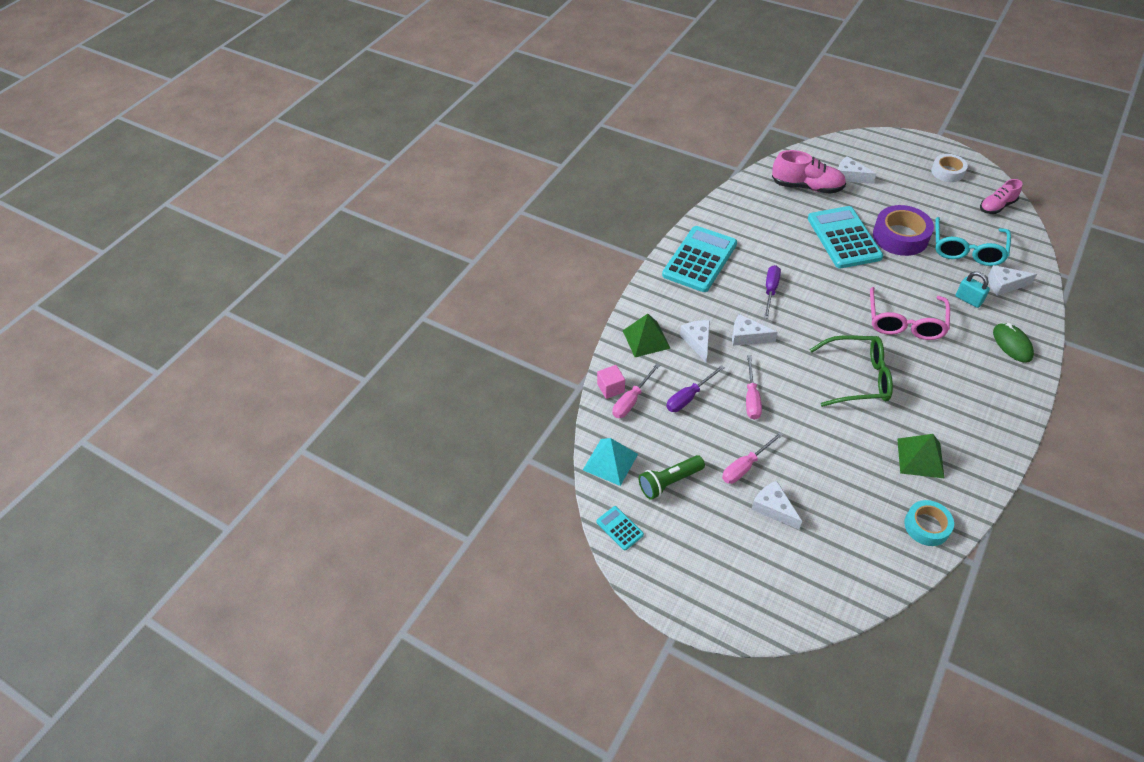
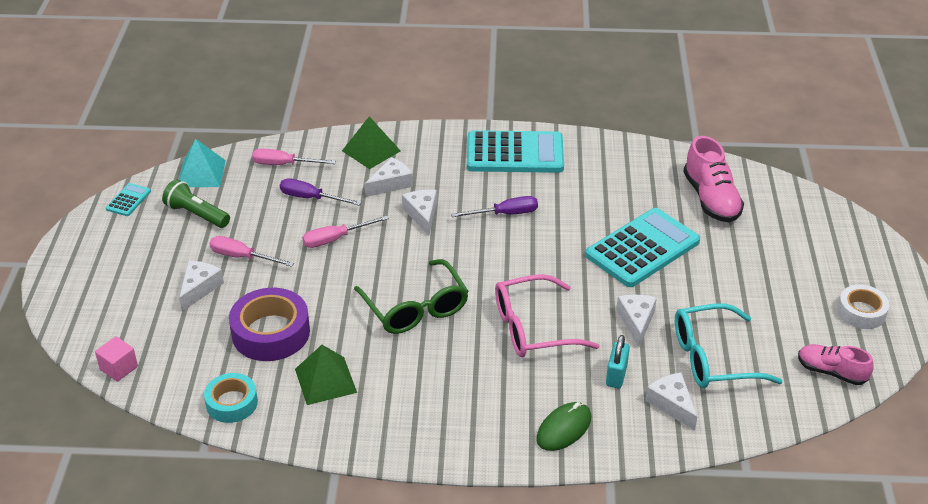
camera: 60 degrees right, 10 degrees down
(611, 388) = (291, 148): pink cube -> pink cube (119, 368)
(850, 176) = (765, 229): white cheese -> white cheese (636, 321)
(900, 236) = (686, 294): purple tape -> purple tape (271, 333)

